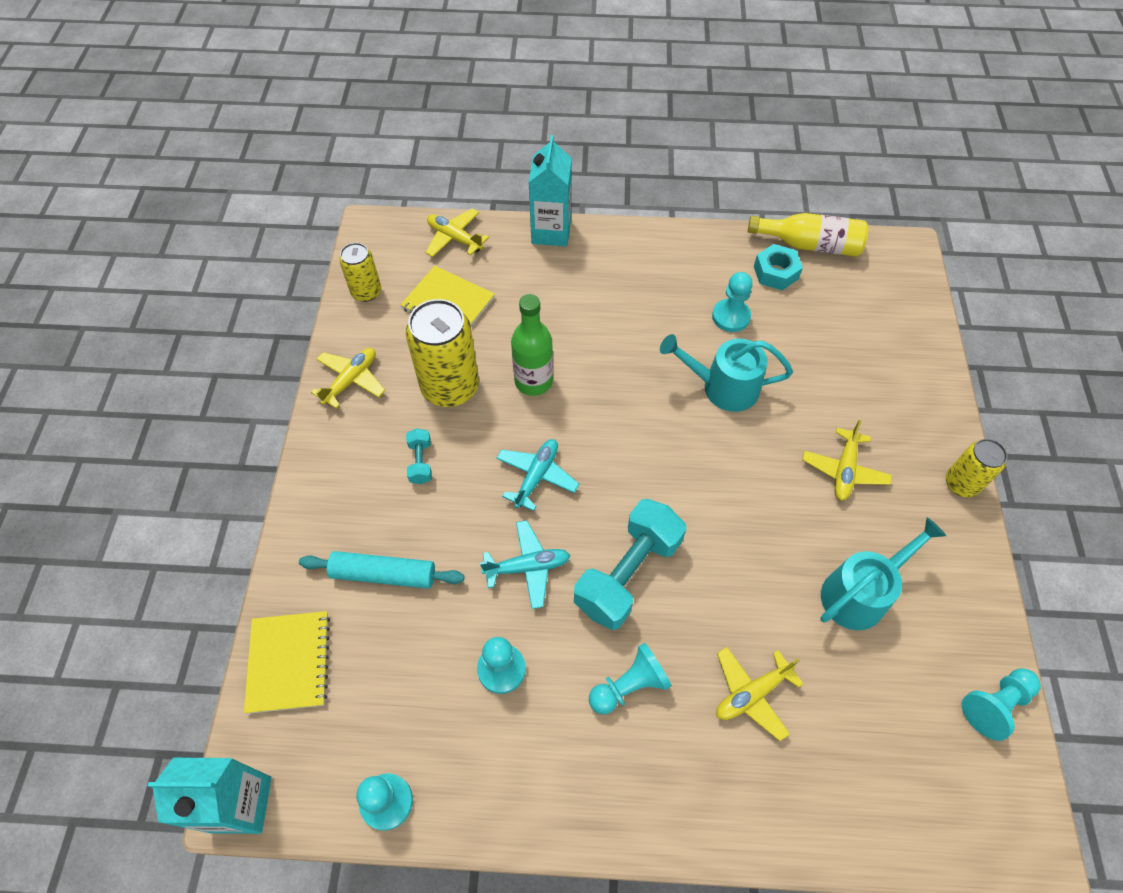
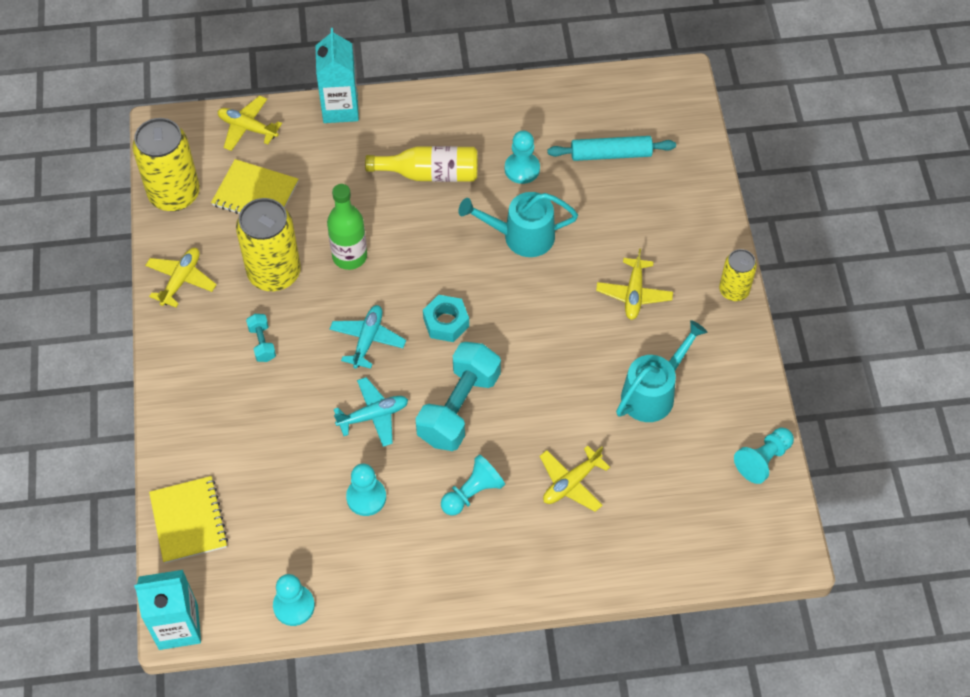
camera: 10 degrees left, 0 degrees up
(366, 292) = (174, 194): yellow can -> yellow can, size x1.76
(384, 574) = (251, 441): turquoise rolling pin -> turquoise rolling pin (611, 154)
(775, 272) = (559, 119): turquoise nut -> turquoise nut (446, 322)
(809, 245) = (589, 87): yellow bottle -> yellow bottle (430, 174)

